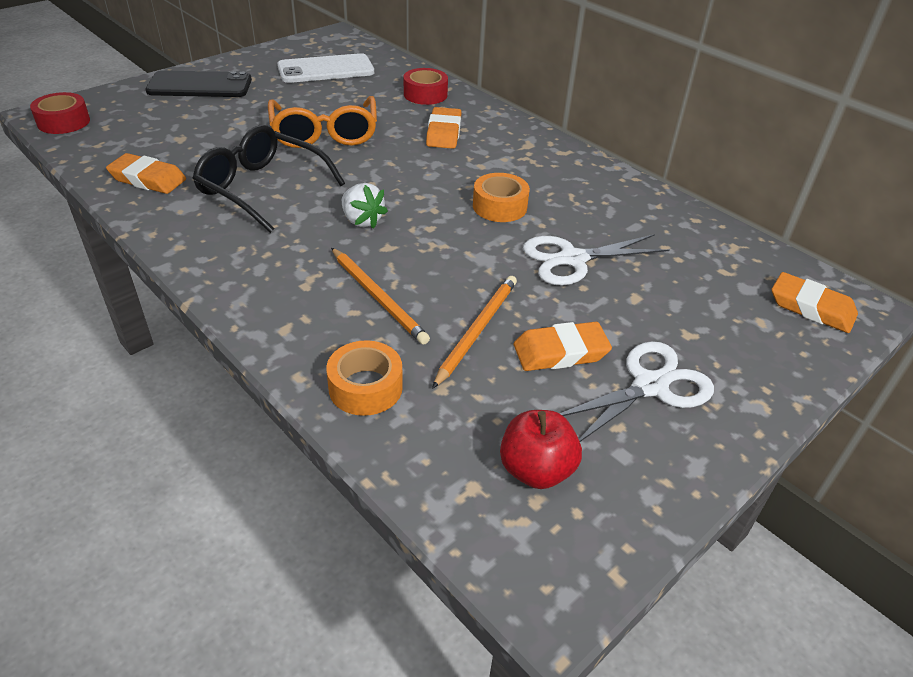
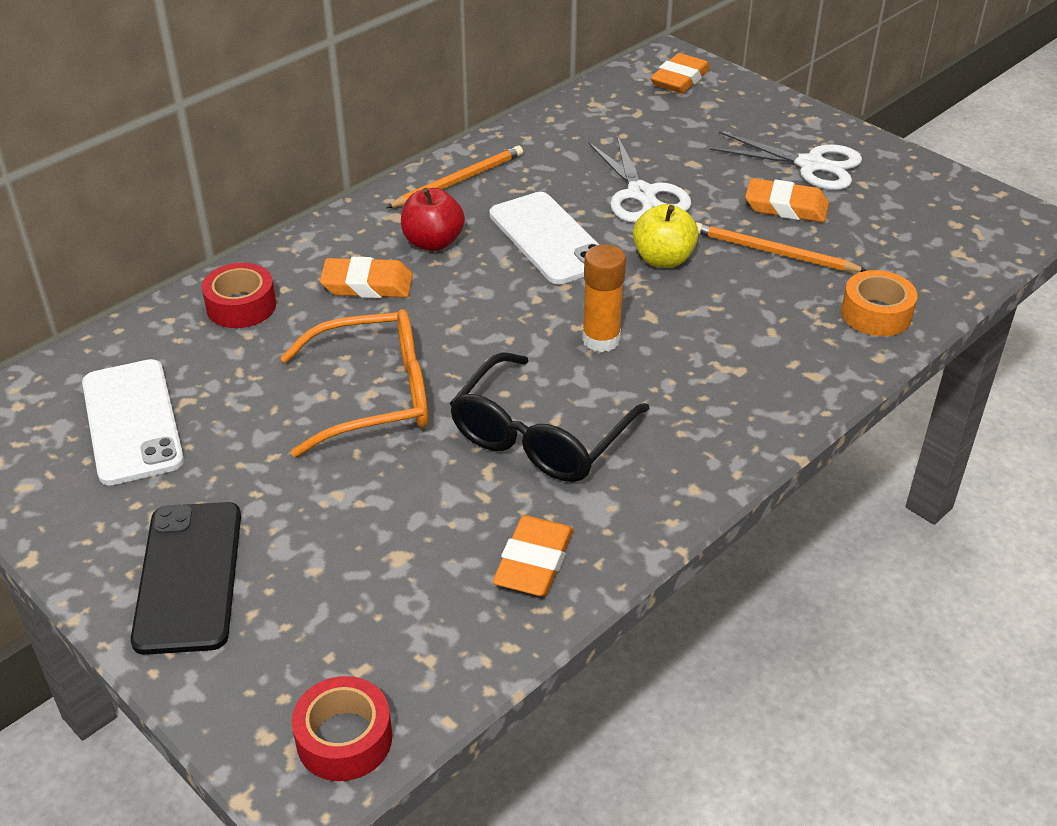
camera: 90 degrees left, 0 degrees up
(362, 220) = (601, 339): white strawberry -> orange glue stick
(378, 297) = (743, 316): orange pencil -> orange pencil (458, 181)
(468, 261) = (663, 259): none -> yellow apple
(499, 206) = (549, 238): orange tape -> white phone
(536, 470) = (926, 223): red apple -> red apple (433, 242)
(560, 352) = (786, 207): orange eraser -> orange eraser turned 60 degrees counterclockwise
(650, 386) = (811, 165): white scissors -> white scissors turned 150 degrees clockwise

